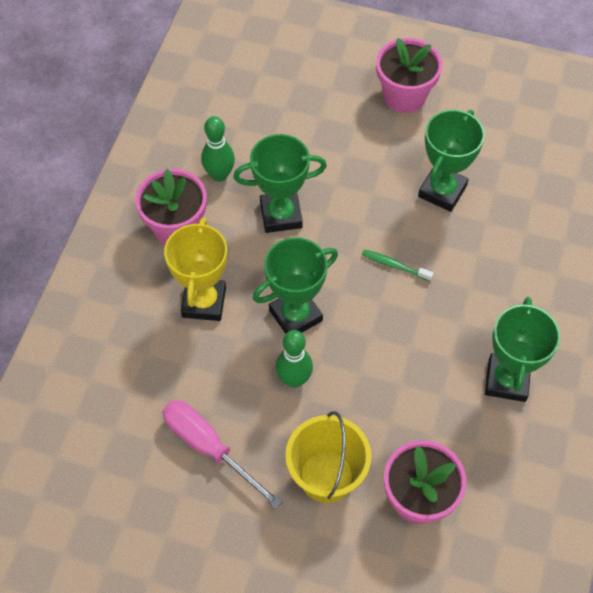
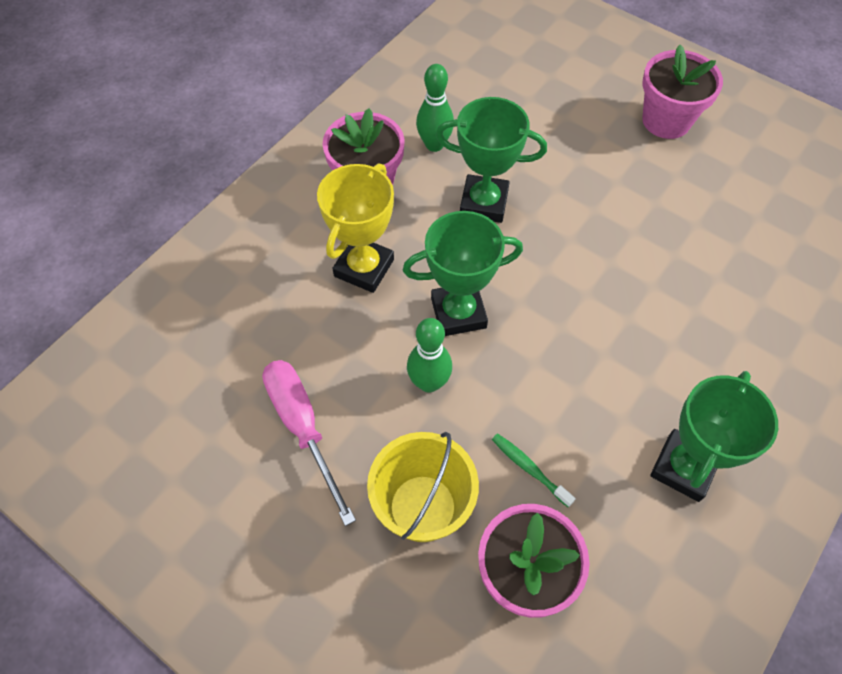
camera: 20 degrees right, 0 degrees up
(394, 265) = (591, 293): green toothbrush -> green toothbrush (529, 468)
(442, 191) = (676, 229): green trophy -> none

